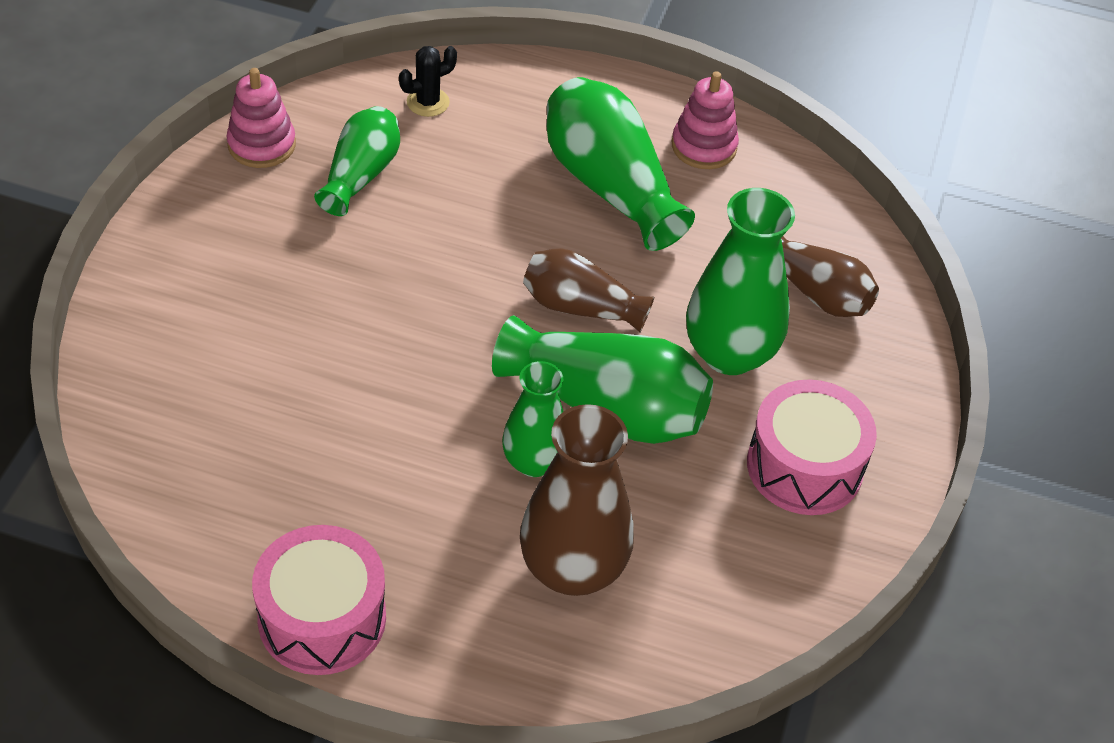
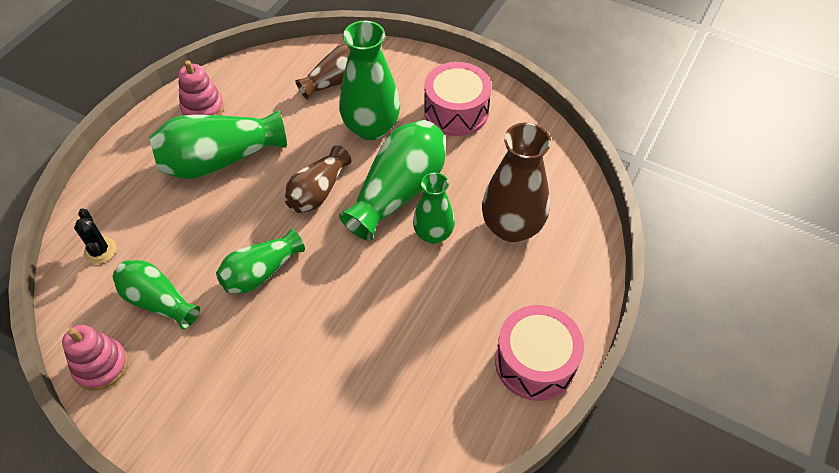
camera: 75 degrees left, 5 degrees up
(424, 268) = (261, 272): none -> green vase

